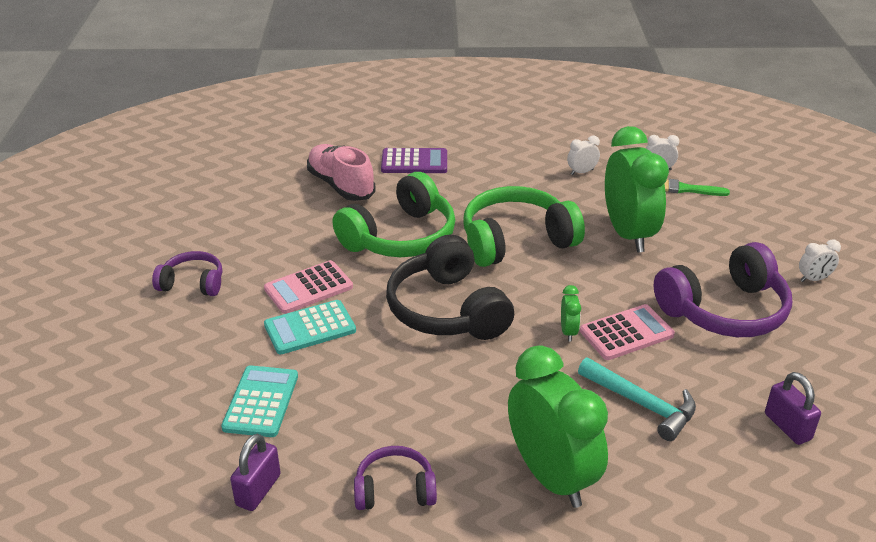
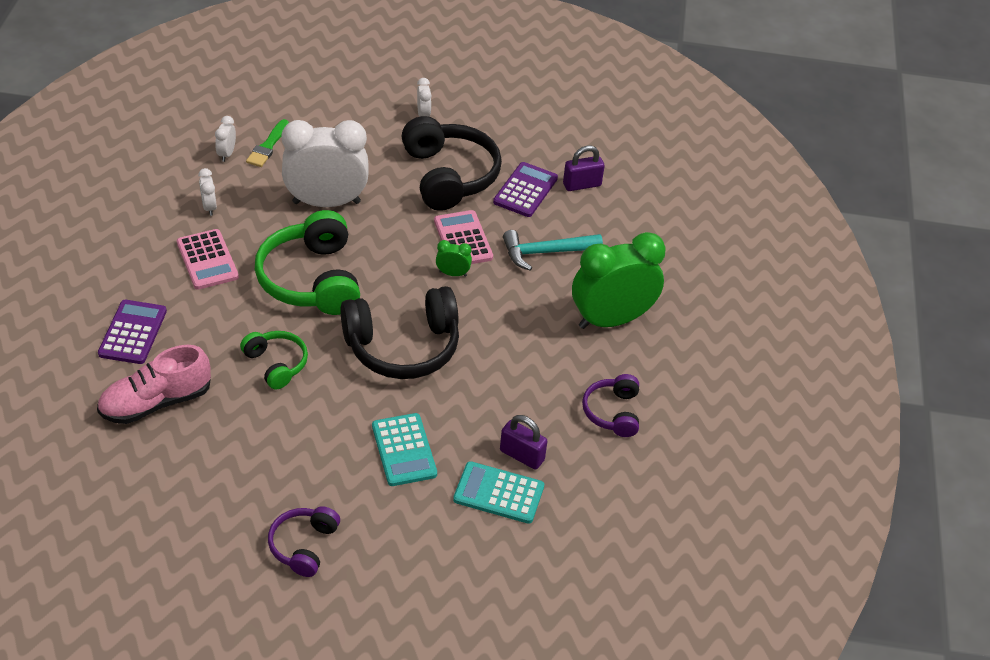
camera: 85 degrees left, 10 degrees up
(258, 490) = (602, 499): purple padlock -> purple padlock (522, 455)
(308, 288) = (340, 446): pink calculator -> pink calculator (207, 260)
(400, 237) = (276, 364): green headphones -> green headphones, size x0.54
(628, 234) = (326, 202): green clock -> white clock
(641, 404) = (546, 252): turquoise hammer -> turquoise hammer turned 150 degrees counterclockwise
(724, 311) = (449, 176): purple headphones -> black headphones
(741, 375) = (525, 190): none -> purple calculator

